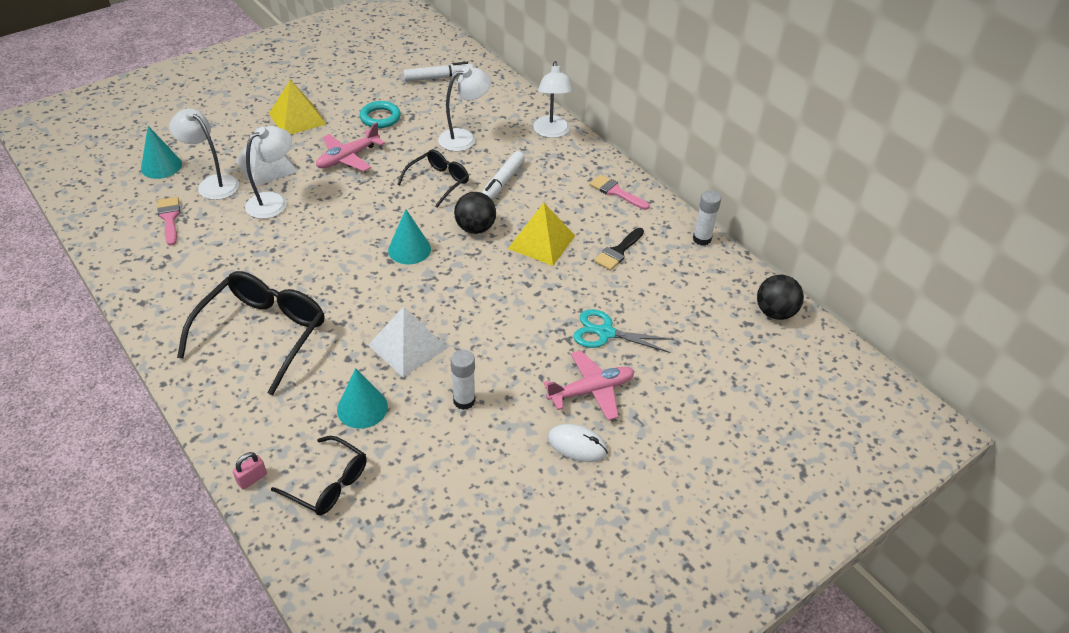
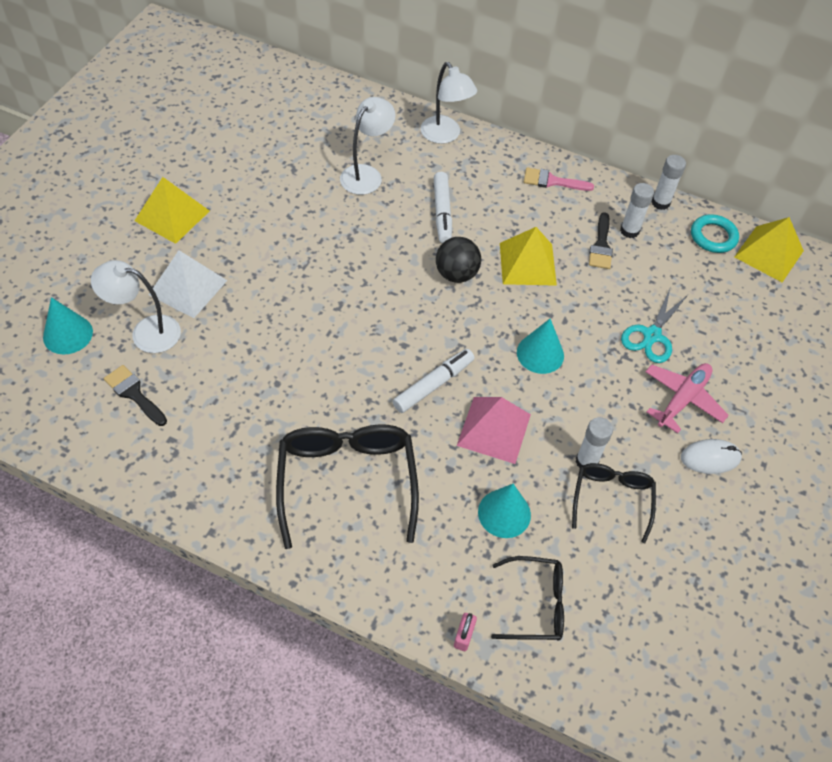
camera: 30 degrees left, 10 degrees up
(169, 218) = (134, 394): pink brush -> black brush
(274, 201) = (231, 327): white lamp -> none
(348, 158) = (266, 243): pink plane -> none
(380, 118) = (261, 181): turquoise ring -> turquoise ring (713, 236)
(407, 346) = (494, 429): white pyramid -> pink pyramid
(409, 249) = (413, 324): turquoise cone -> turquoise cone (540, 353)
(438, 78) = (282, 110): white marker -> white marker (433, 385)
(438, 182) = (380, 235): black glasses -> black glasses (611, 499)
(605, 333) = (651, 335): turquoise scissors -> turquoise scissors turned 45 degrees counterclockwise
(654, 250) = (629, 231): none -> white glue stick
(775, 312) = (768, 253): black ball -> yellow pyramid

